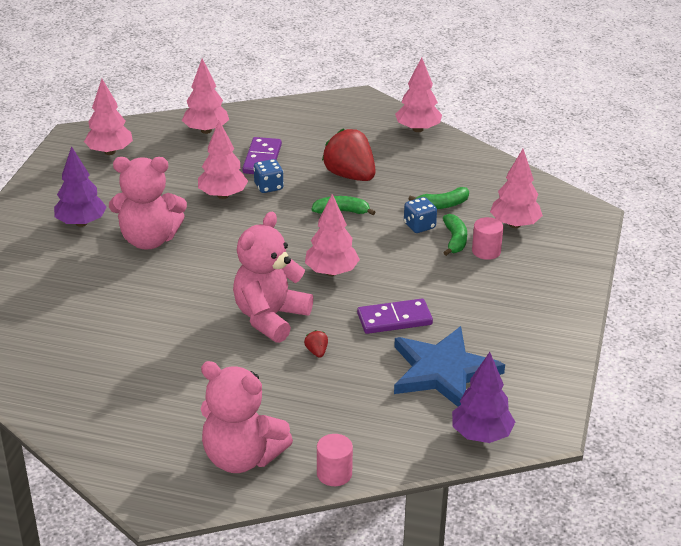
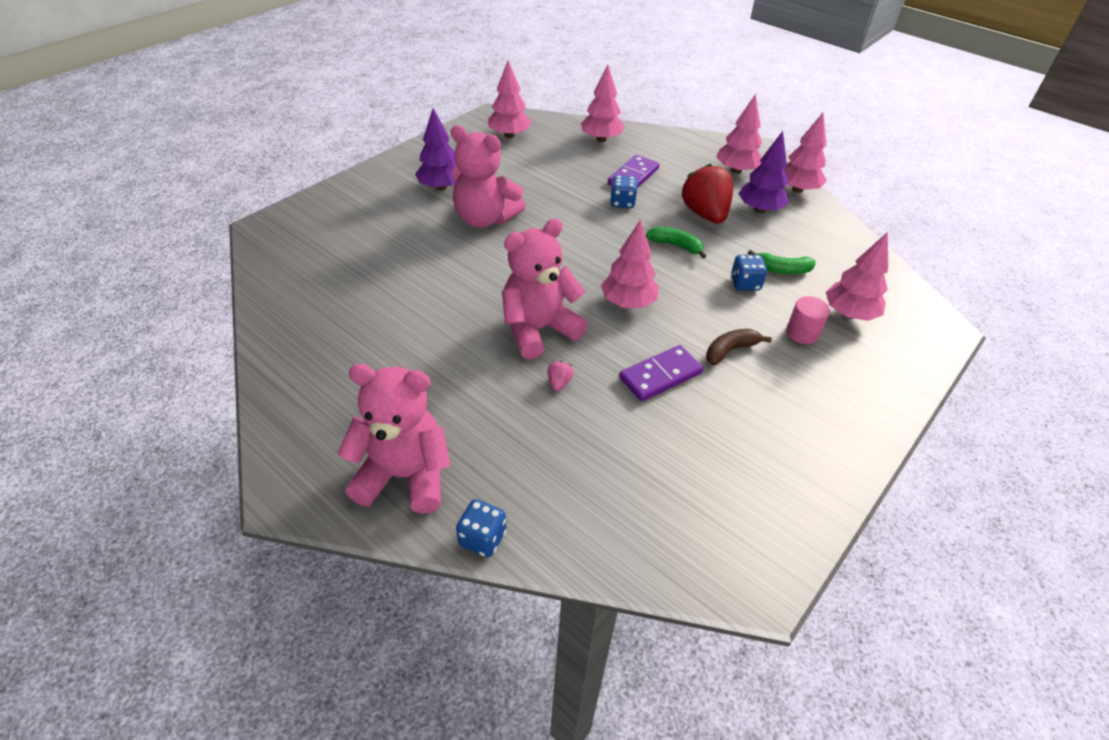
camera: 25 degrees right, 10 degrees up
(223, 195) = (576, 198): pink tree -> pink tree (736, 171)
(242, 457) = (404, 475): pink teddy bear -> pink teddy bear turned 135 degrees clockwise
(317, 352) = (559, 383): red strawberry -> pink strawberry
(334, 474) = (482, 538): pink cylinder -> blue dice
(394, 319) = (660, 376): purple domino -> purple domino turned 45 degrees counterclockwise
(438, 282) = (730, 350): none -> brown banana
(443, 371) = (678, 457): blue star -> none
(455, 240) = (774, 310): green banana -> none
(481, 435) = (676, 559): purple tree -> purple tree (759, 209)

